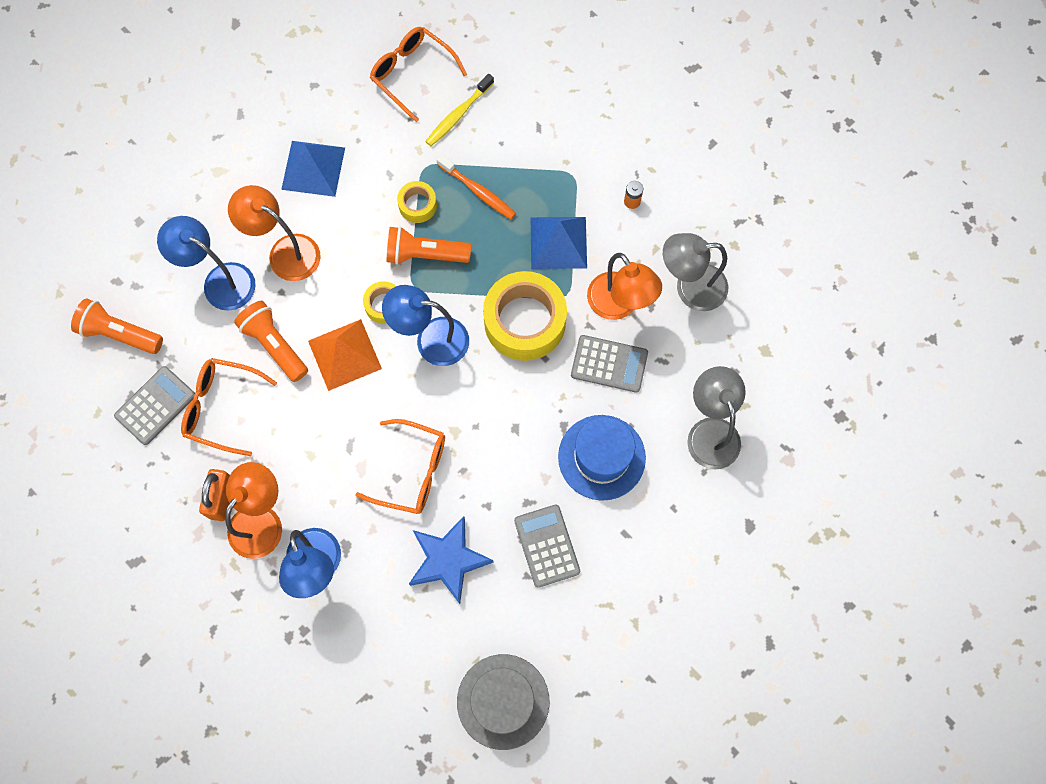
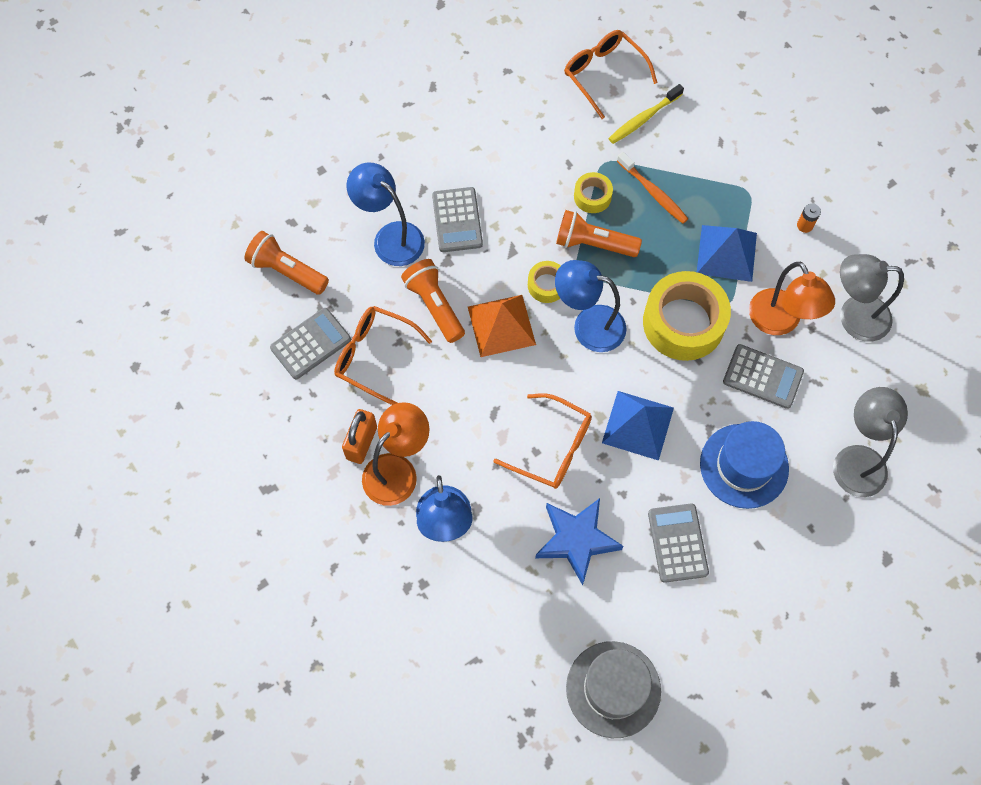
camera: 10 degrees right, 5 degrees down
(285, 252) = (457, 220): orange lamp -> grey calculator
(313, 168) = (496, 147): blue pyramid -> blue pyramid (638, 425)

